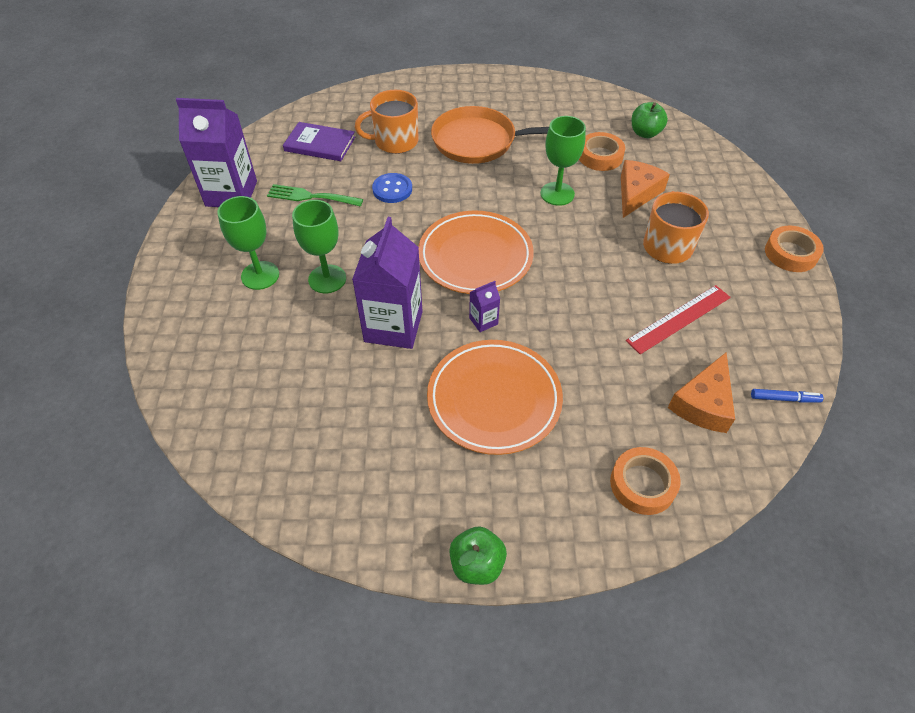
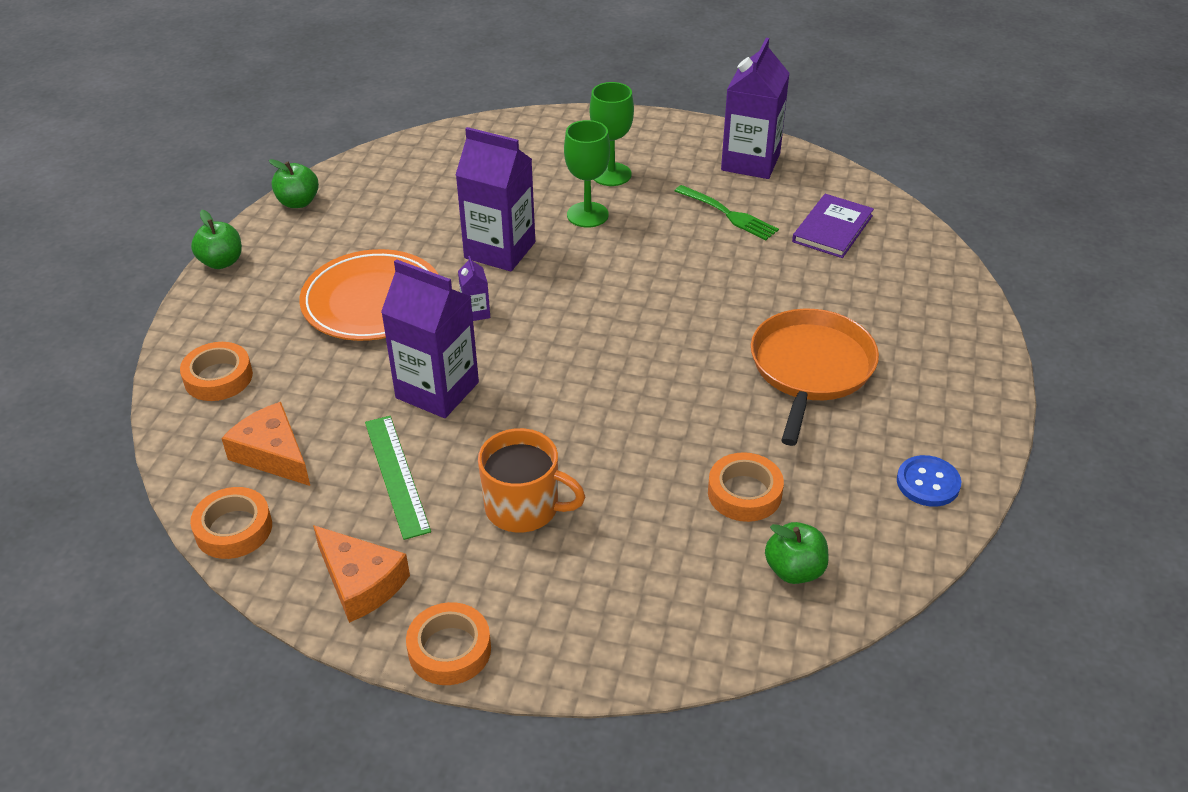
camera: 105 degrees right, 10 degrees down
(311, 196) = (728, 214): green fork -> green fork turned 105 degrees clockwise
(349, 530) = (298, 202): none -> green apple
(392, 189) = (724, 276): blue button -> blue button (928, 483)
(395, 141) = (825, 291): orange mug -> none
(475, 256) = (578, 324): orange plate -> none
(557, 194) = (670, 423): green goblet -> none
(584, 320) = (437, 390): none -> purple carton
(636, 193) = (644, 509): orange cheese -> orange cheese (361, 582)
(679, 319) = (396, 475): red ruler -> green ruler
(784, 399) = (233, 529): blue marker -> orange tape

